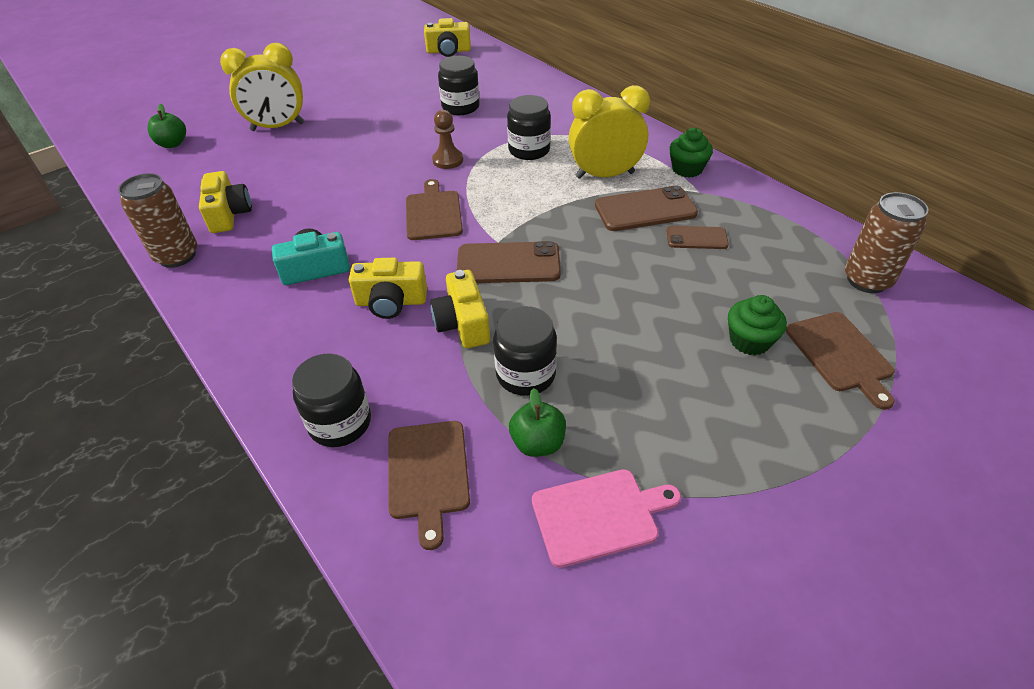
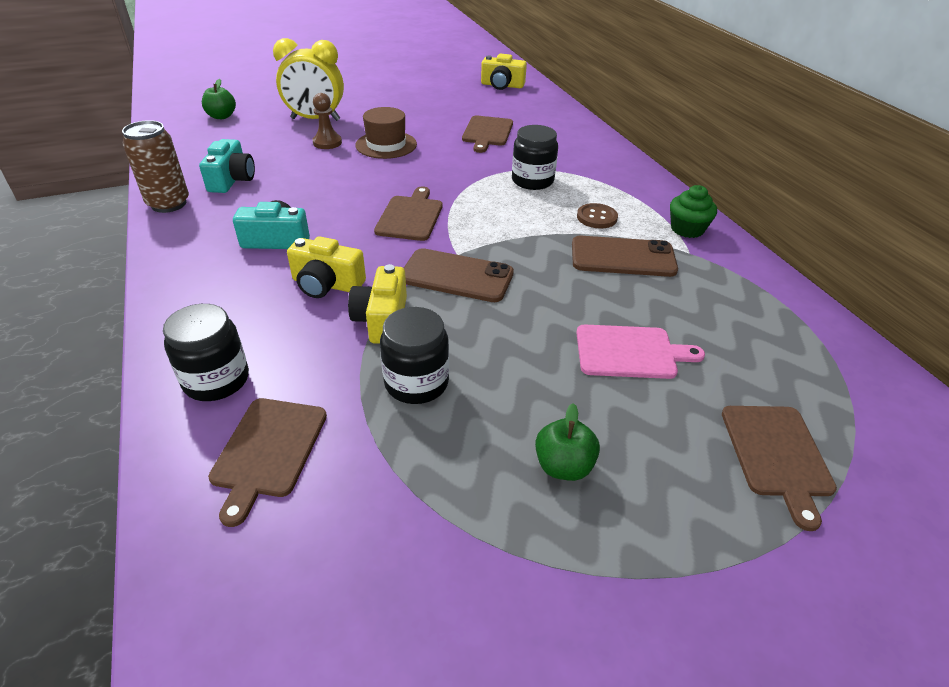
camera: 15 degrees right, 5 degrees down
(229, 214) = (232, 180): yellow camera -> turquoise camera
(367, 141) = (386, 145): none -> brown hat
(448, 160) = (450, 174): brown pawn -> brown pawn (327, 142)
(460, 107) = (487, 132): black jar -> brown cutting board
(538, 443) = (391, 453): green apple -> green apple (563, 466)
(599, 515) = (415, 546): pink cutting board -> pink cutting board (630, 352)
(604, 175) = (597, 217): yellow clock -> brown button
(696, 238) = (665, 296): brown phone -> none
(749, 341) = (674, 412): green cupcake -> none
(867, 280) = (845, 383): brown can -> none

